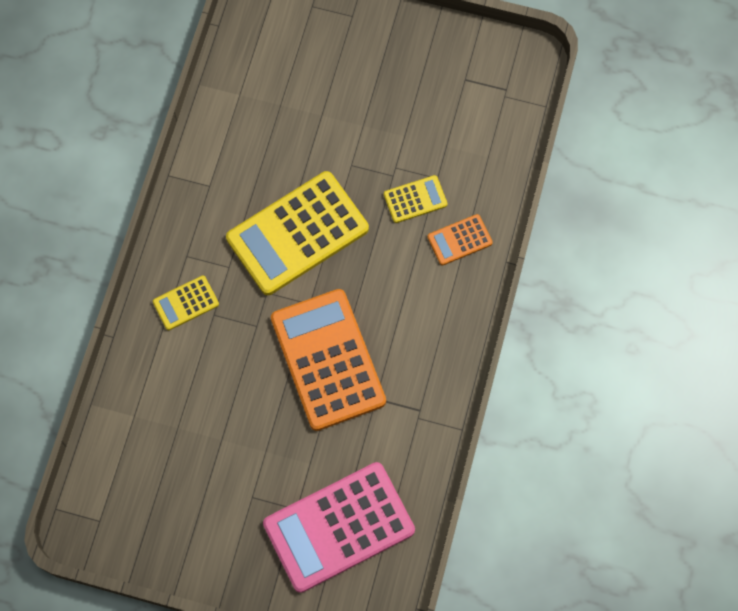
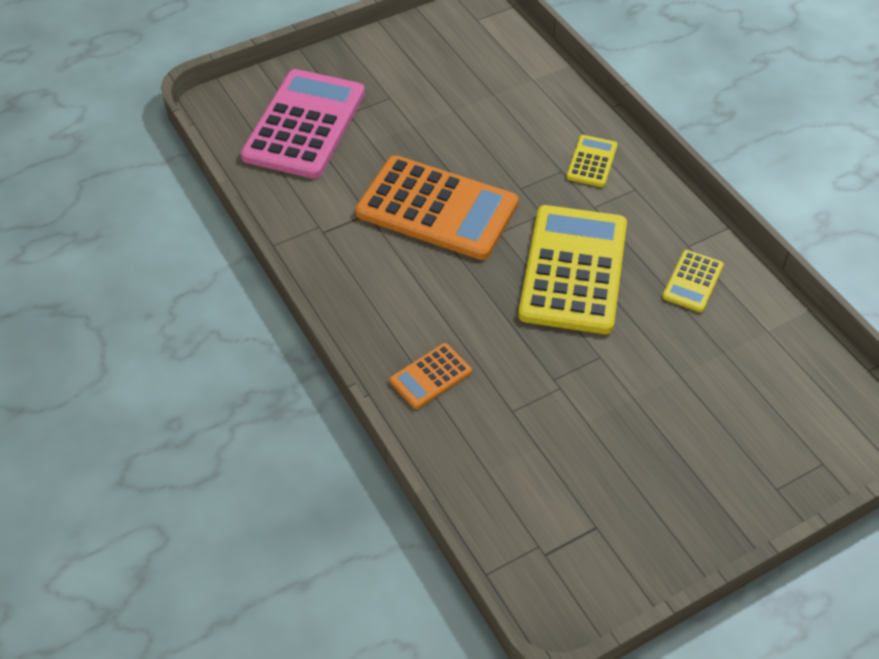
camera: 135 degrees right, 20 degrees down
(415, 199) = (510, 376): yellow calculator -> yellow calculator (693, 281)
(459, 240) = (431, 376): orange calculator -> orange calculator turned 150 degrees counterclockwise

